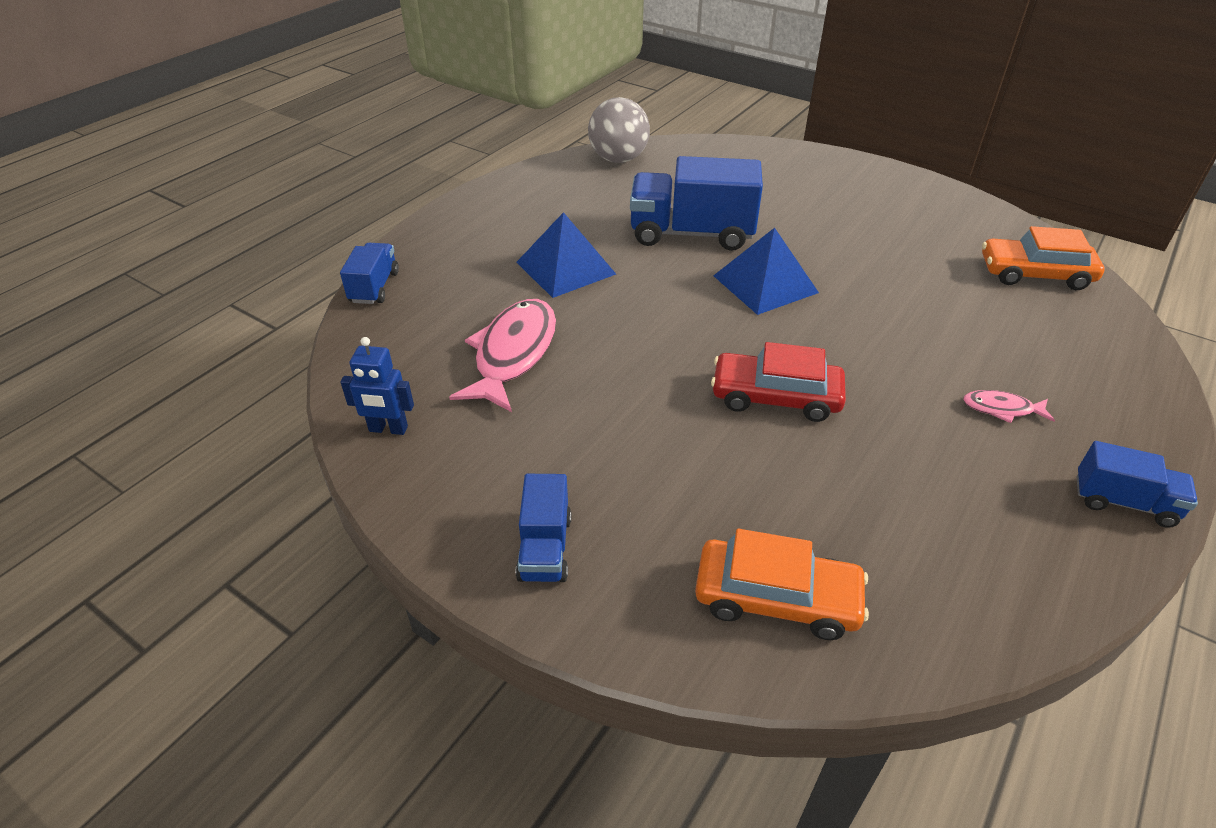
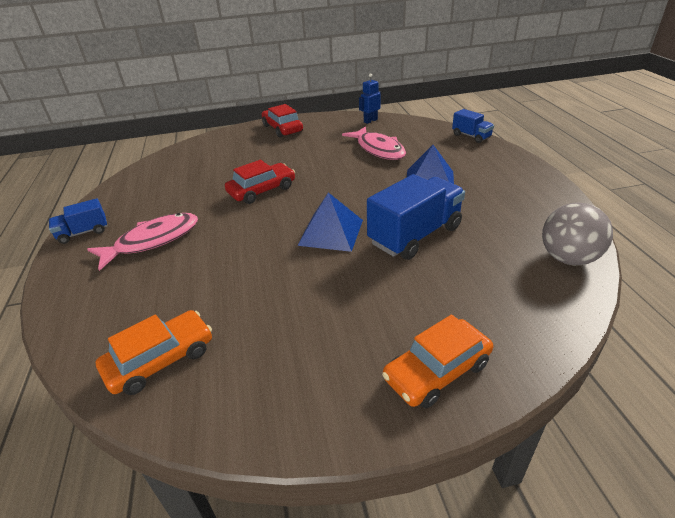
camera: 135 degrees right, 5 degrees down
(545, 548) = (282, 128): blue truck -> red car
(776, 598) = (206, 151): orange car -> orange car (437, 371)
(1002, 409) = (152, 241): pink fish -> pink fish, size x2.10

